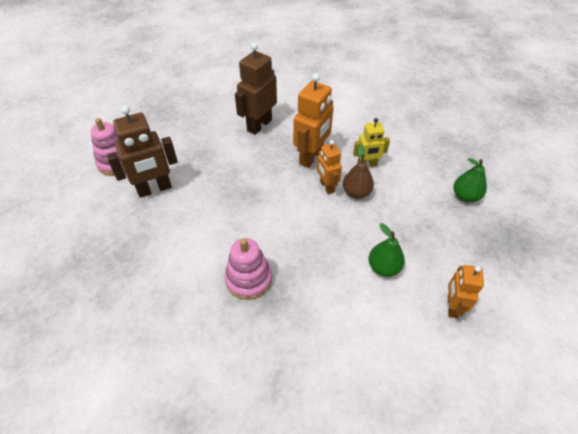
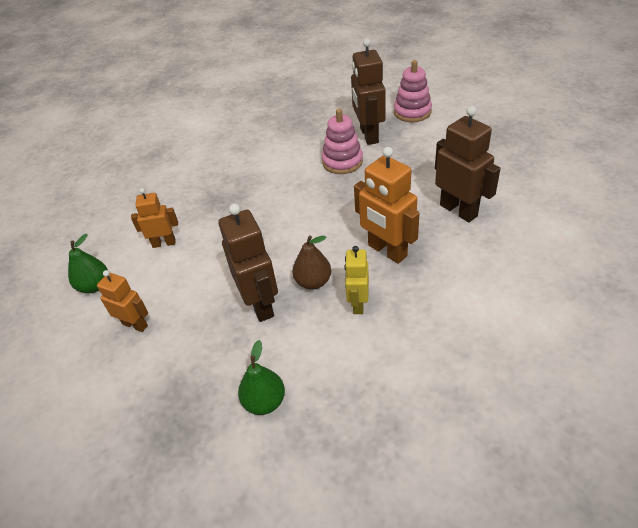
camera: 110 degrees right, 5 degrees down
(249, 279) = (241, 188): pink stacking toy -> pink stacking toy (342, 162)
(326, 187) = (332, 257): orange robot -> orange robot (164, 243)
(383, 267) = (205, 281): green pear -> green pear (94, 286)
(390, 220) = (260, 304): none -> brown robot

